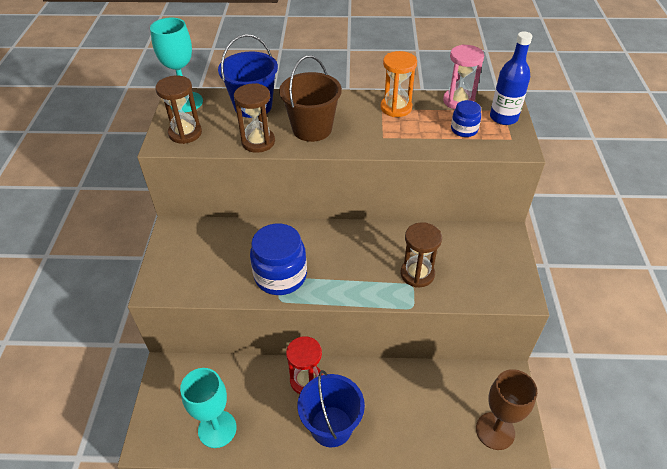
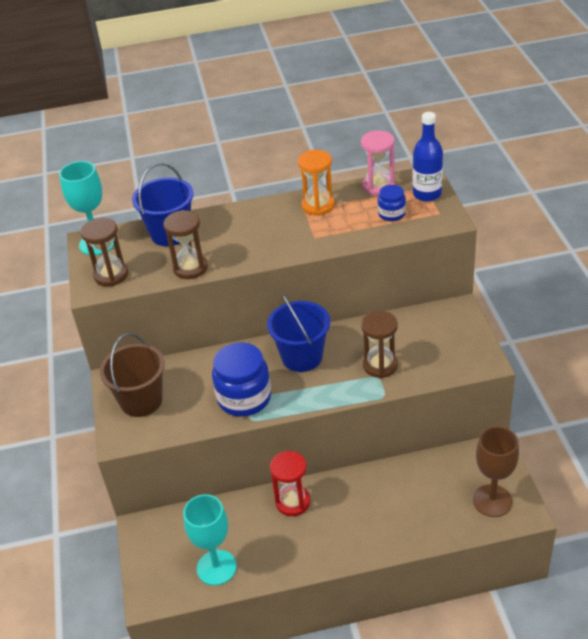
camera: 10 degrees left, 5 degrees down
(312, 129) = (240, 244): brown bucket -> brown bucket (141, 401)
(331, 426) = (331, 536): blue bucket -> blue bucket (302, 357)

